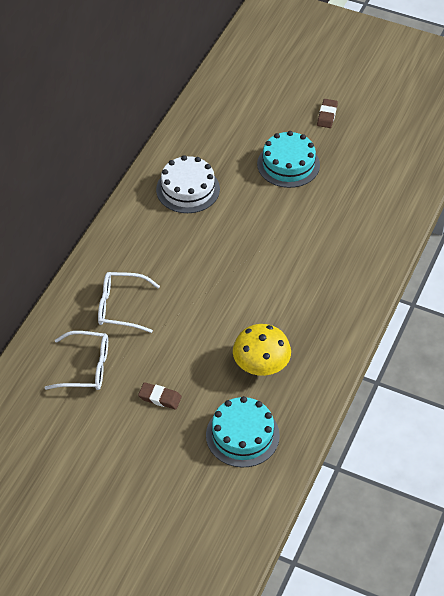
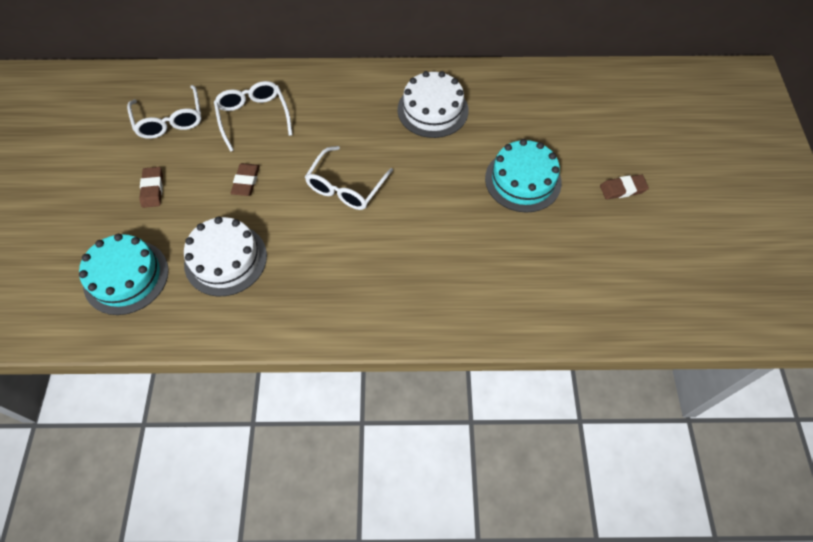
camera: 65 degrees right, 10 degrees up
(190, 331) = (246, 181): none -> brown eraser
(233, 269) = (346, 187): none -> white glasses
(261, 365) = (225, 259): yellow mushroom -> white cake

